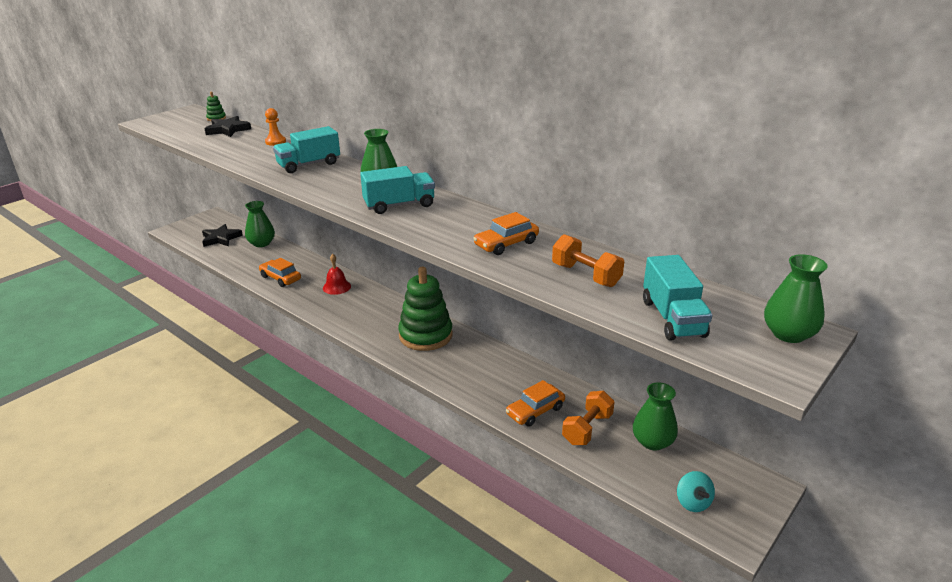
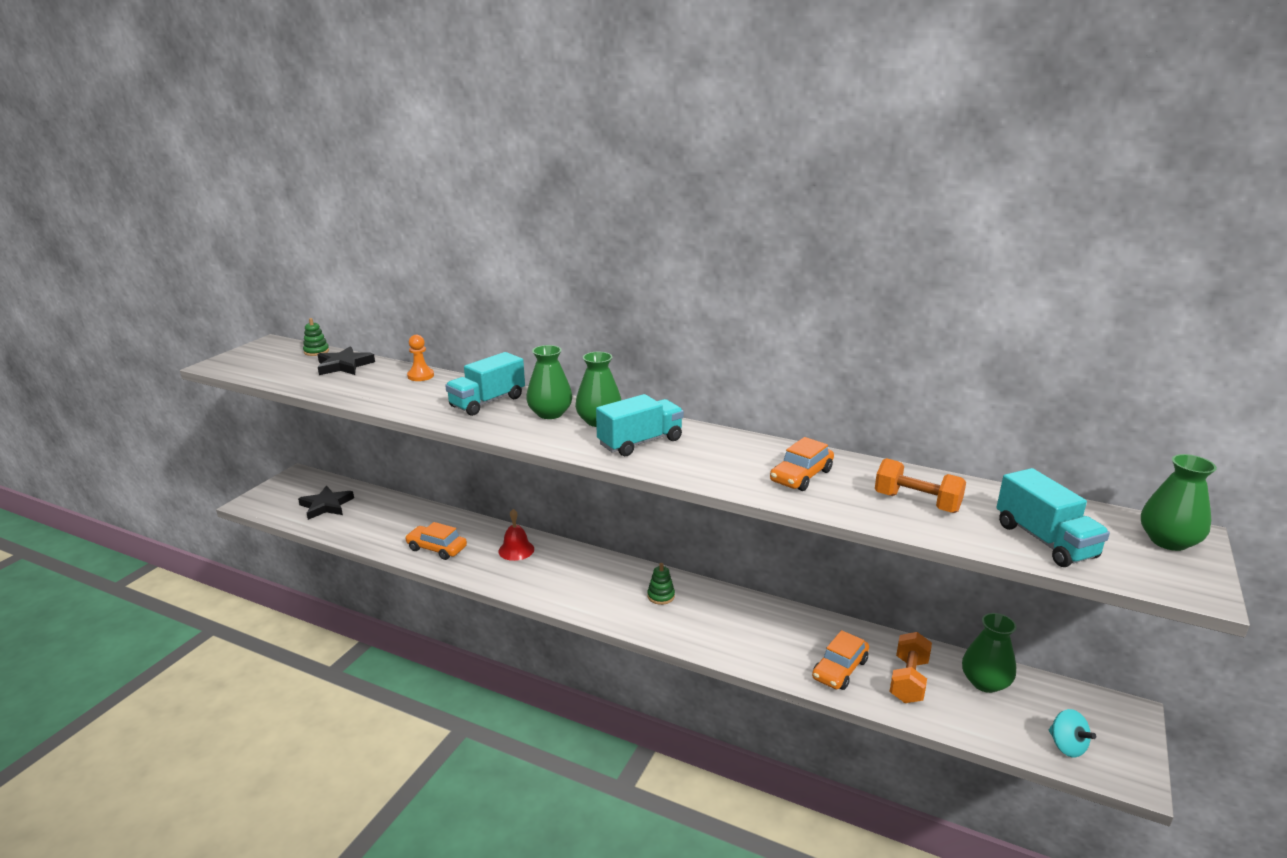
camera: 15 degrees left, 5 degrees down
(261, 243) = (386, 505): green vase -> green vase (550, 413)
(425, 335) = (661, 596): green stacking toy -> green stacking toy, size x0.41

